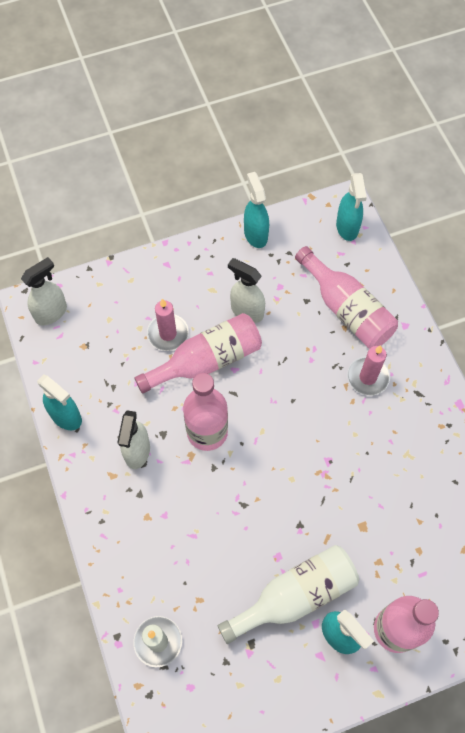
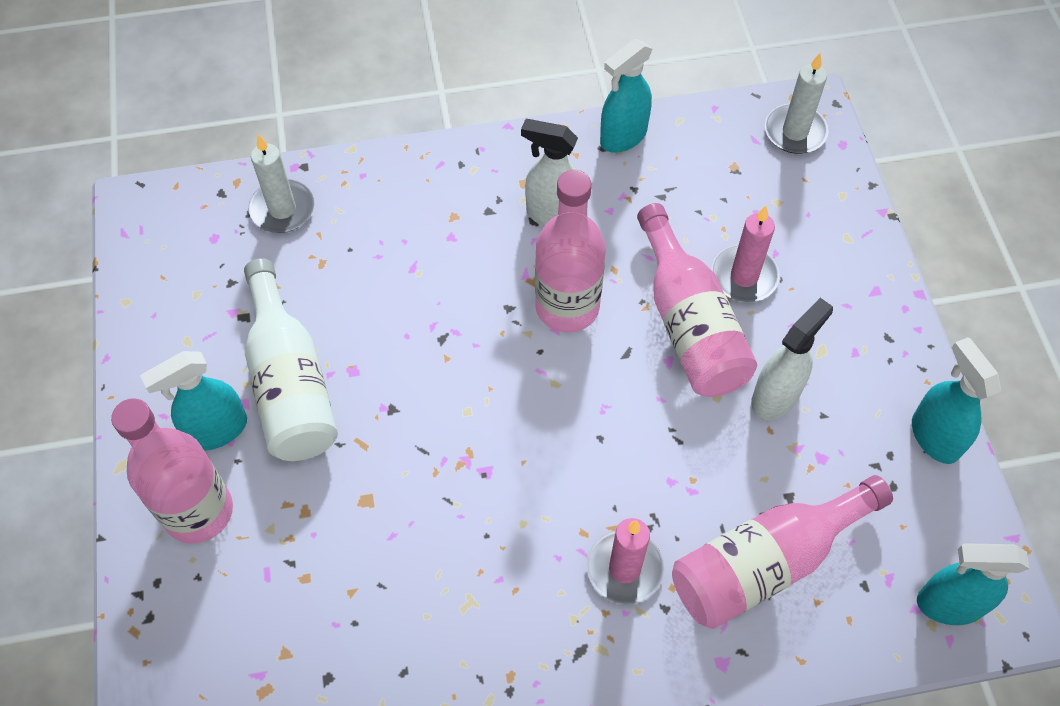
camera: 100 degrees right, 5 degrees down
(51, 313) = (795, 132): white spray bottle -> white candle
(255, 234) = (934, 436): turquoise spray bottle -> turquoise spray bottle turned 105 degrees counterclockwise

